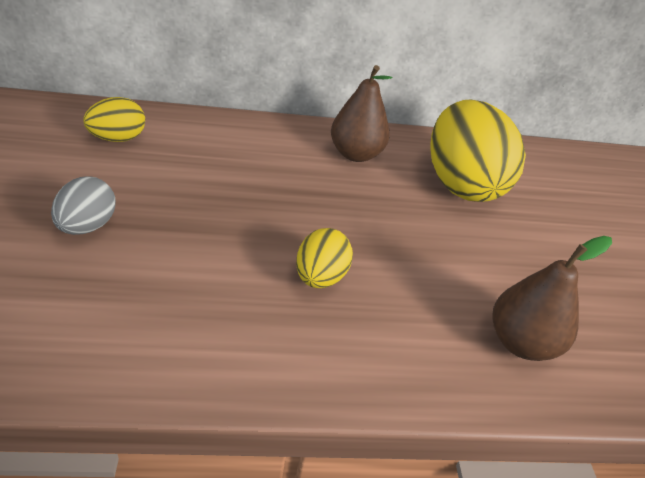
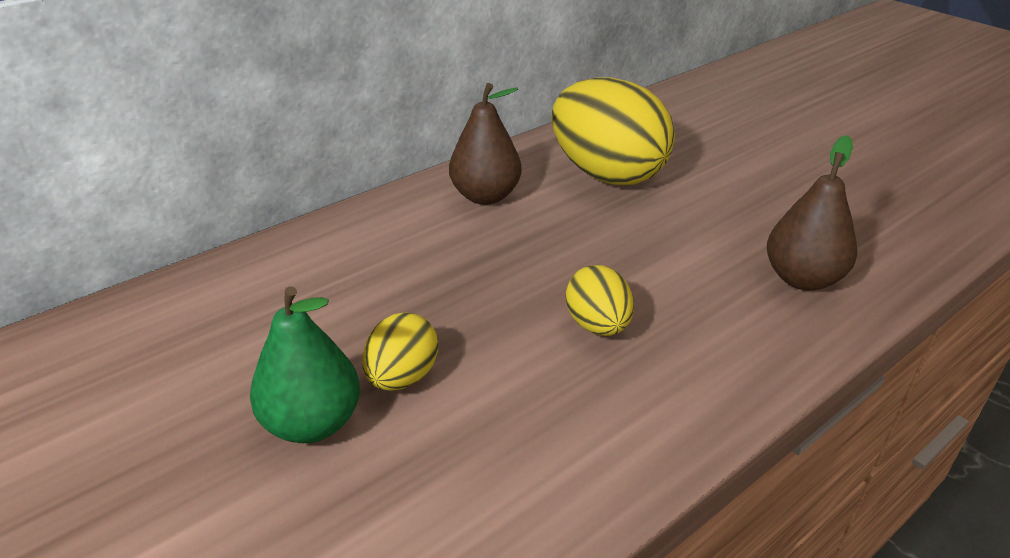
camera: 30 degrees left, 5 degrees down
(87, 226) = (312, 423): grey egg -> green pear
(118, 138) = (217, 315): yellow egg -> yellow egg (402, 377)

